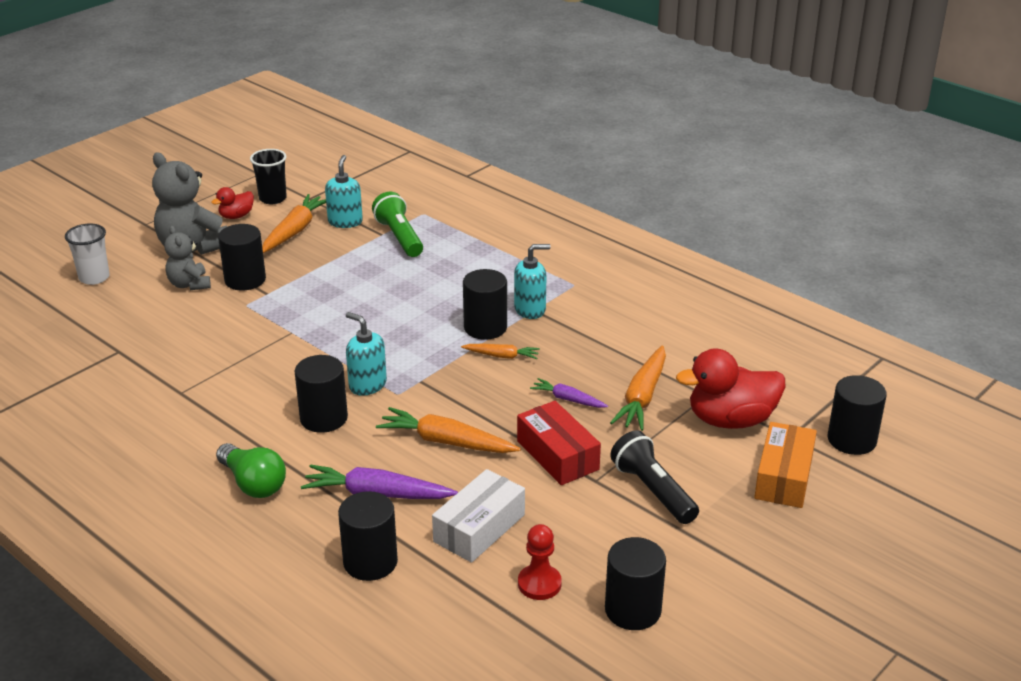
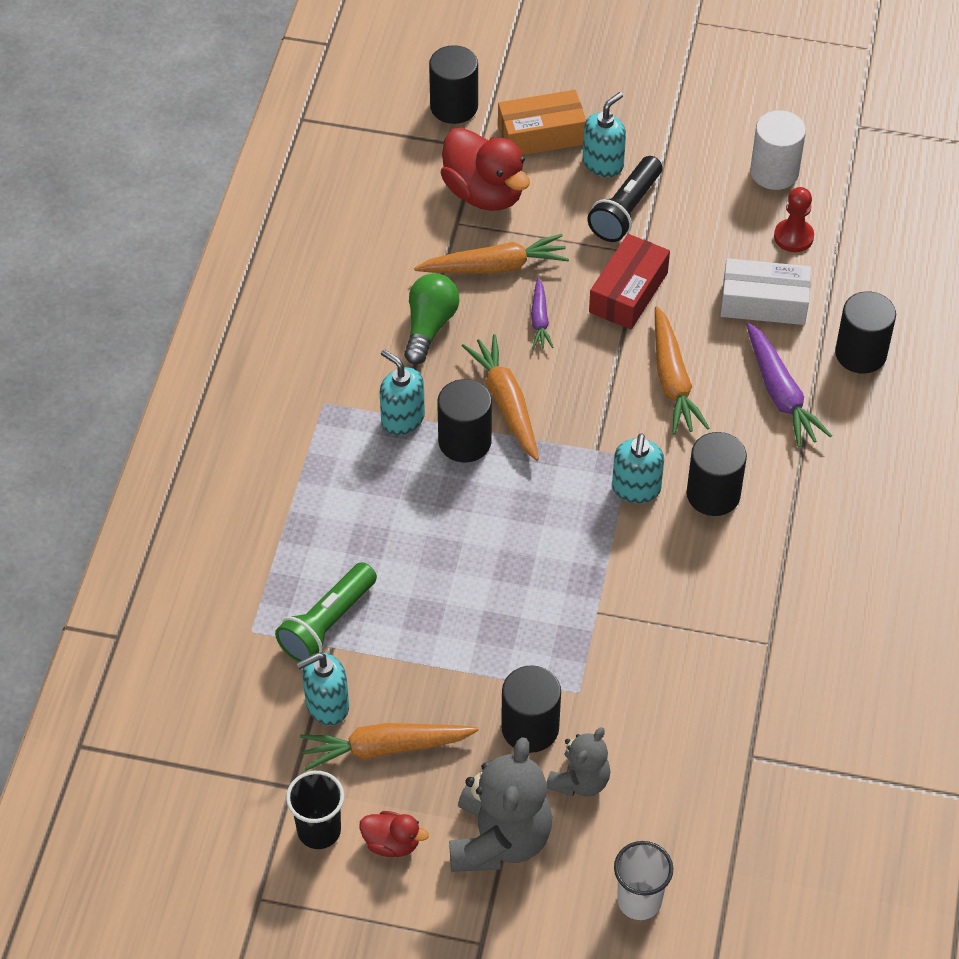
camera: 120 degrees left, 20 degrees up
(253, 483) = (842, 492): green light bulb -> green light bulb (429, 326)
(501, 356) = (506, 403): orange carrot -> orange carrot, size x1.73
(633, 610) = (774, 172): black cylinder -> white cylinder
(721, 500) = (603, 164): none -> turquoise soap dispenser

